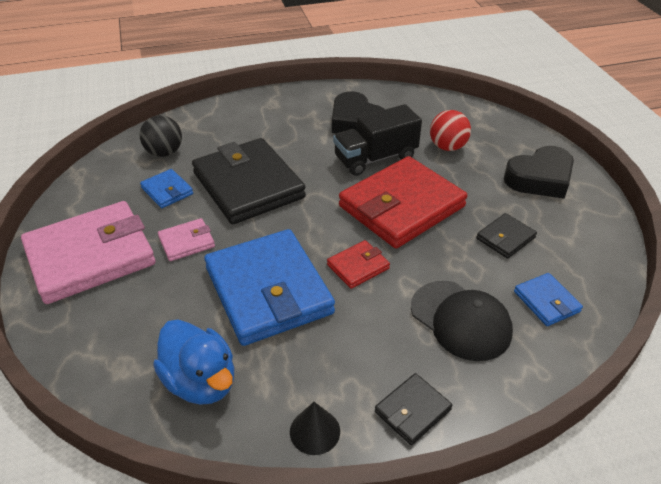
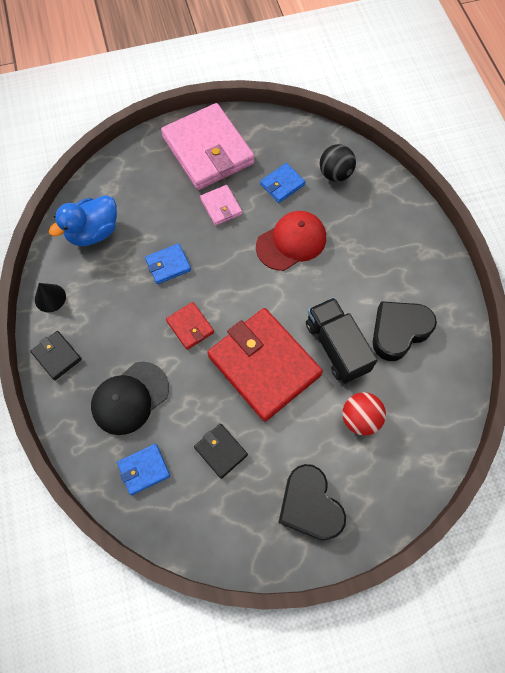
camera: 90 degrees right, 25 degrees up
(248, 185) = (291, 242): black wallet -> red cap
(268, 290) = (168, 265): blue wallet -> blue wallet, size x0.45

